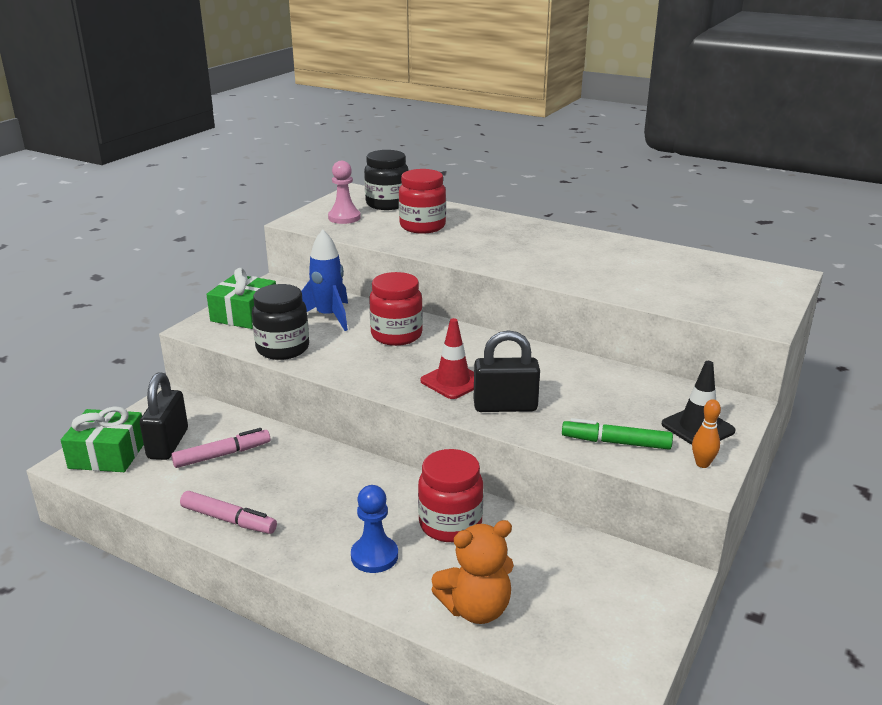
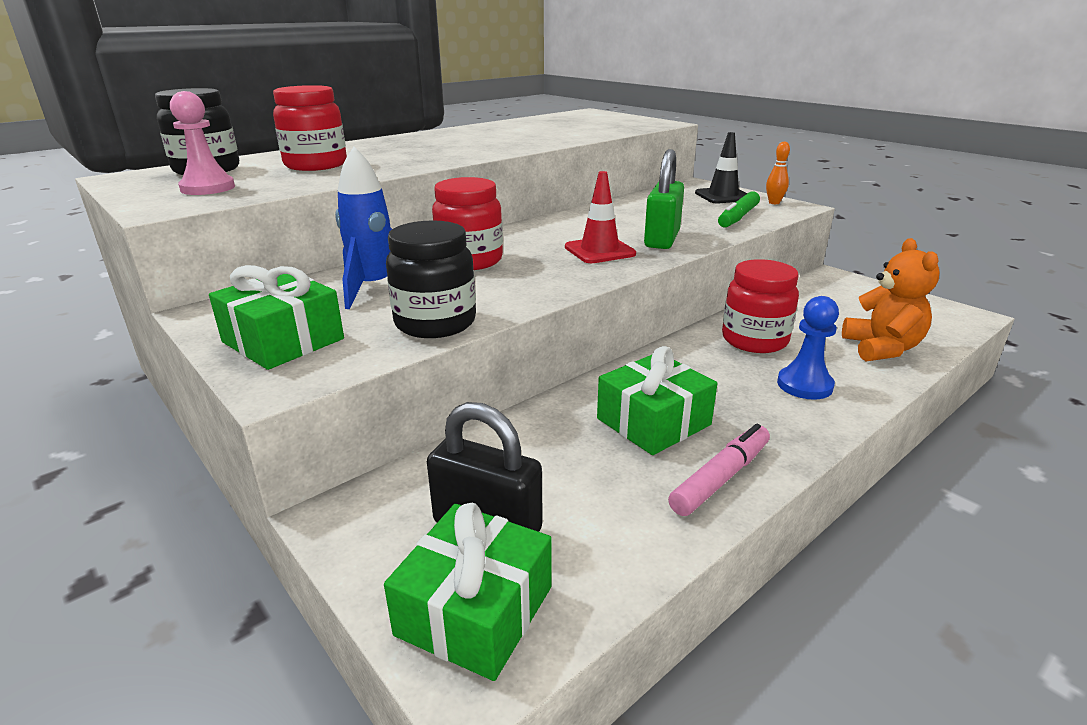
camera: 70 degrees left, 0 degrees up
(222, 455) = (554, 470): pink marker -> none
(289, 484) = (653, 421): none -> green gift
(505, 406) = (662, 239): black padlock -> green padlock

